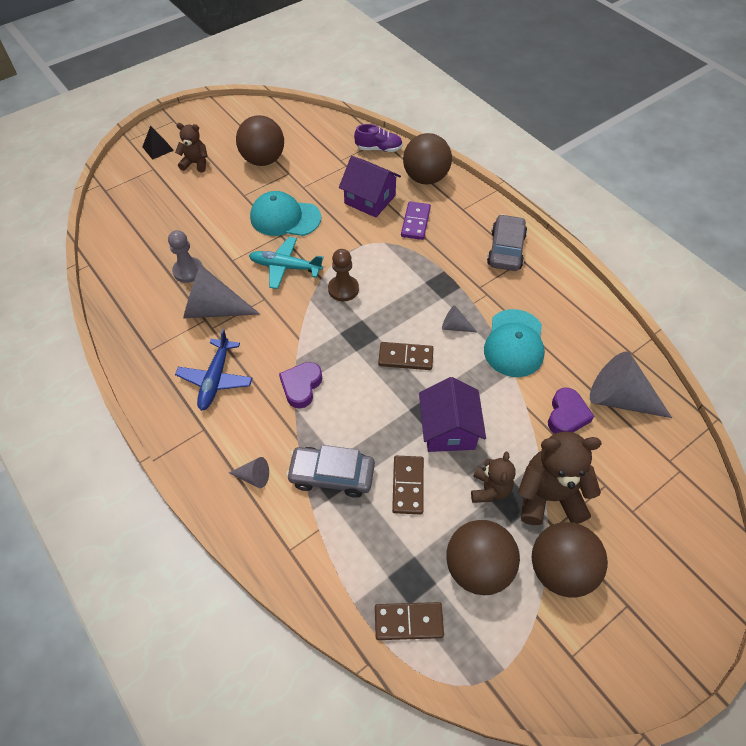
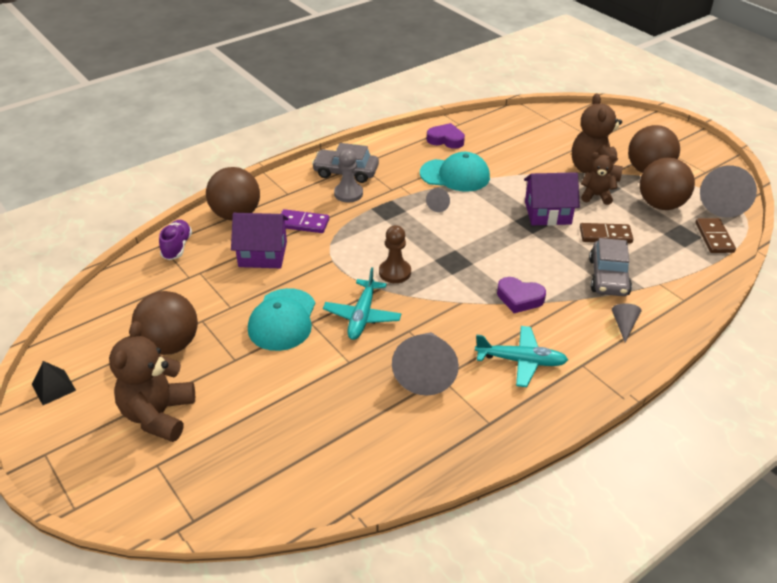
camera: 90 degrees left, 15 degrees down
(158, 148) = (109, 465): black pyramid -> black pyramid (53, 387)
(188, 271) = (365, 400): grey pawn -> grey pawn (348, 194)
(195, 163) = (158, 415): brown teddy bear -> brown teddy bear, size x1.71
(215, 379) = (520, 361): blue plane -> turquoise plane
(370, 199) = (262, 254): purple house -> purple house turned 60 degrees clockwise
(405, 357) = (477, 234): brown domino -> none
(566, 415) = (522, 157): purple heart -> purple heart (446, 140)
(619, 399) = (502, 133): grey cone -> grey cone (723, 203)

